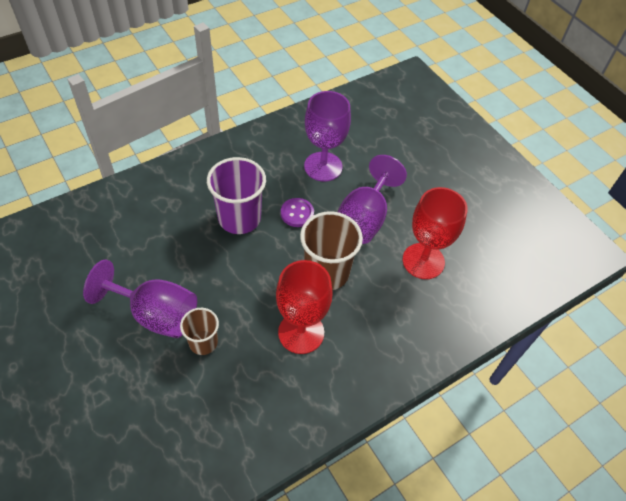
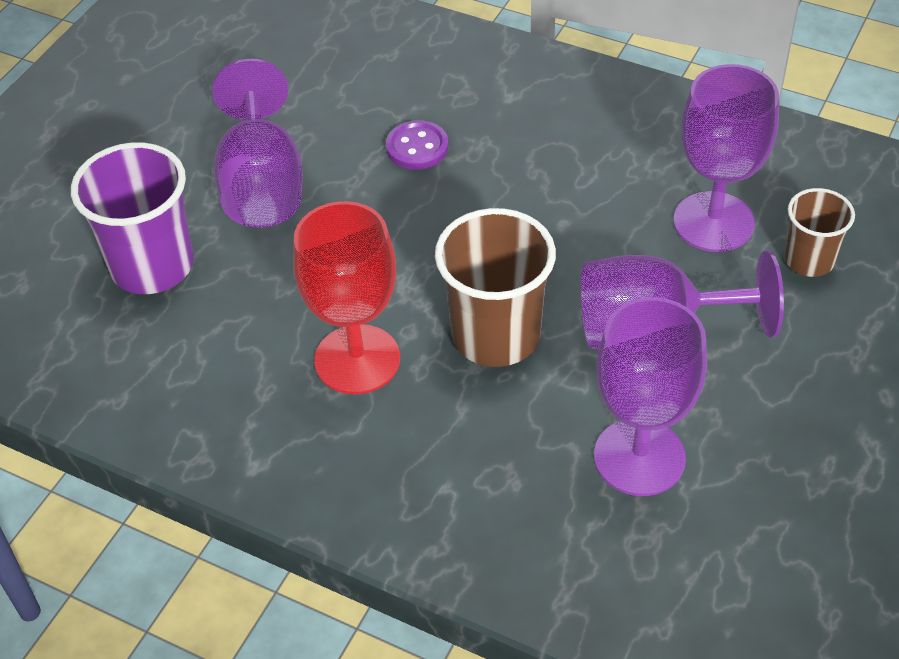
camera: 65 degrees right, 5 degrees down
(203, 342) = (255, 258): brown cup -> brown cup (809, 260)
(239, 218) = (505, 179): purple cup -> purple cup (152, 266)
(297, 213) = (580, 240): purple button -> purple button (417, 147)
(423, 261) = (639, 457): red goblet -> purple goblet

